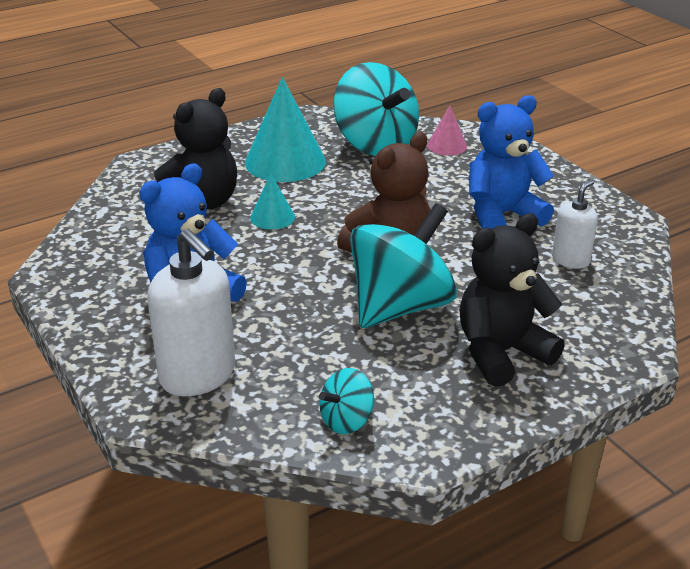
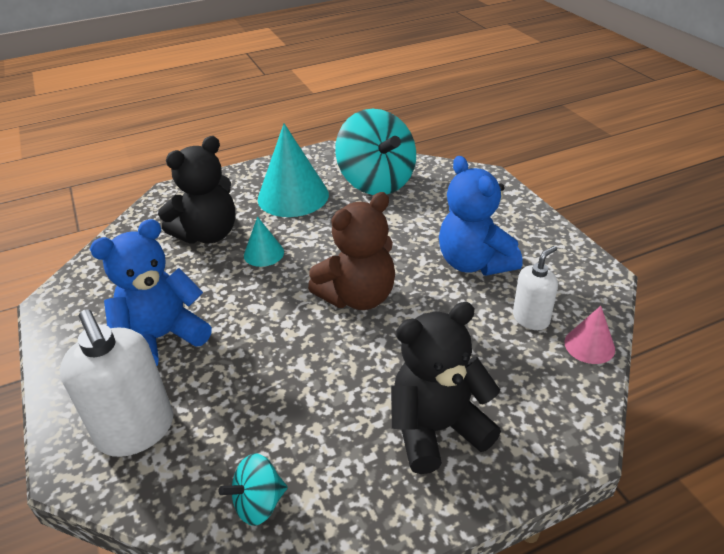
camera: 10 degrees right, 5 degrees up
(400, 306) = (351, 363): turquoise spinning top -> none
(447, 146) = (440, 186): pink cone -> pink cone (589, 345)
(502, 215) = (474, 263): blue teddy bear -> blue teddy bear turned 105 degrees counterclockwise

